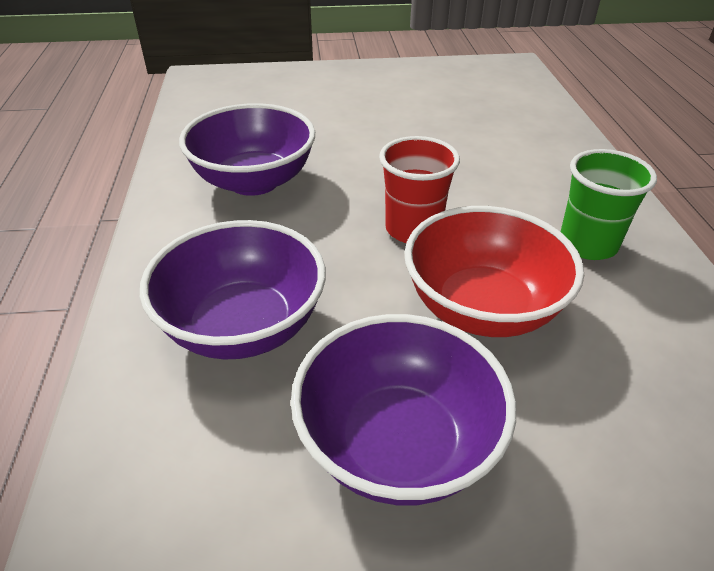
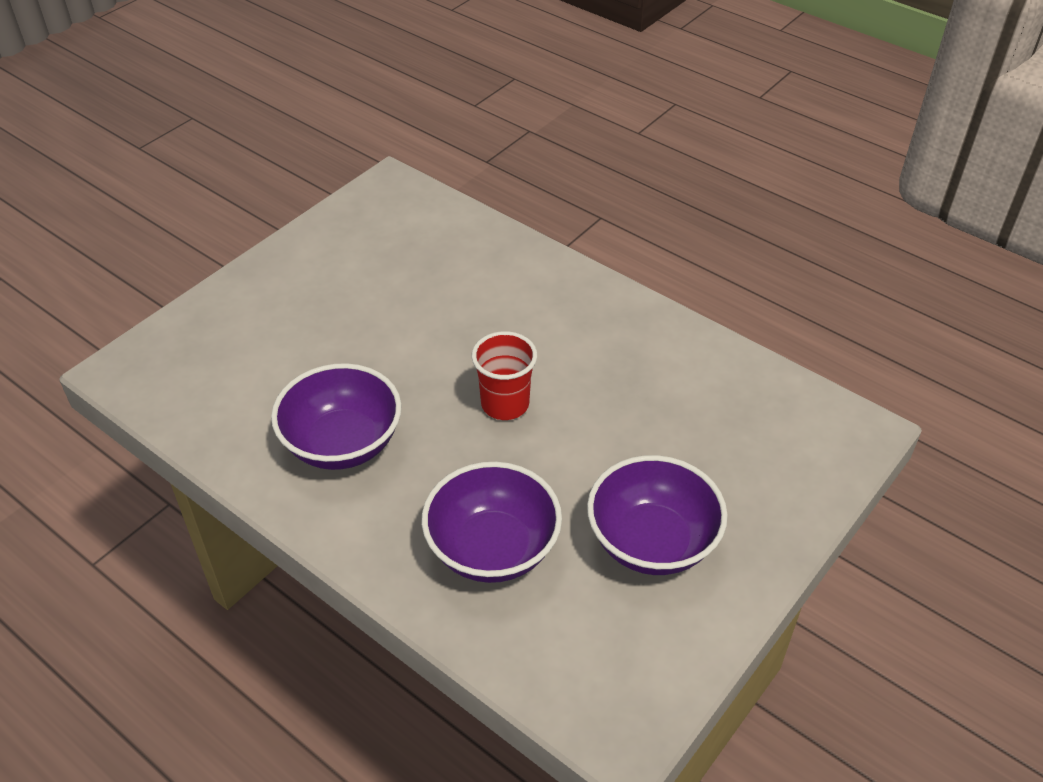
camera: 45 degrees left, 5 degrees up
(482, 308) = (606, 431): red bowl -> none
(587, 244) = (616, 341): green cup -> none

